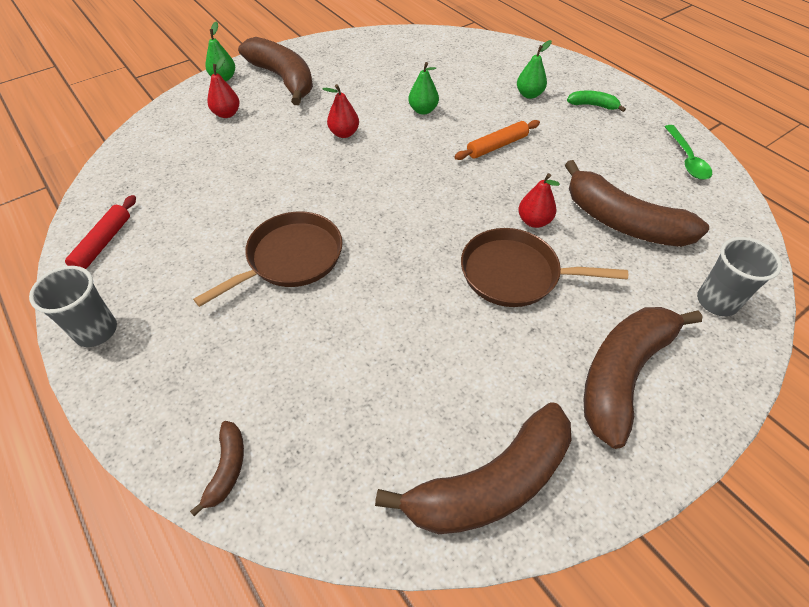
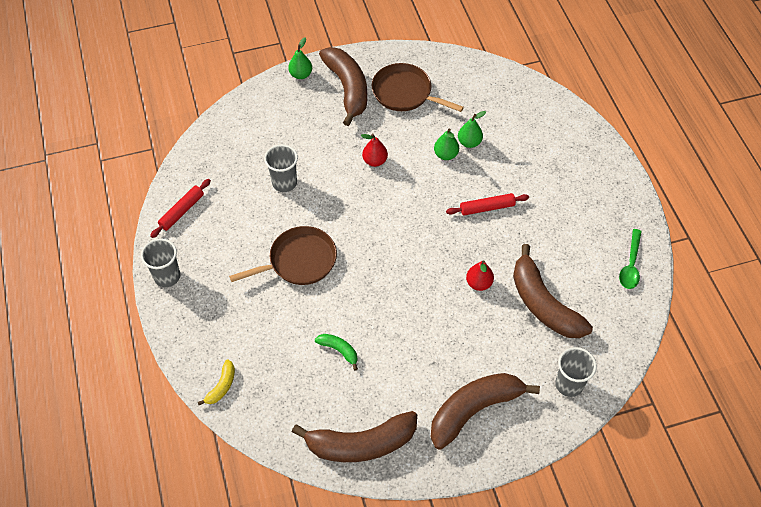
camera: 20 degrees right, 5 degrees up
(227, 114) = (293, 115): red pear -> none
(227, 468) = (221, 386): brown banana -> yellow banana
(239, 179) = (284, 183): none -> grey cup
(497, 146) = (487, 208): orange rolling pin -> red rolling pin
(514, 274) = (443, 320): brown pan -> brown pan (404, 93)
(529, 94) = (541, 163): green pear -> green pear (469, 142)
(593, 105) = (588, 189): green banana -> green banana (339, 350)

